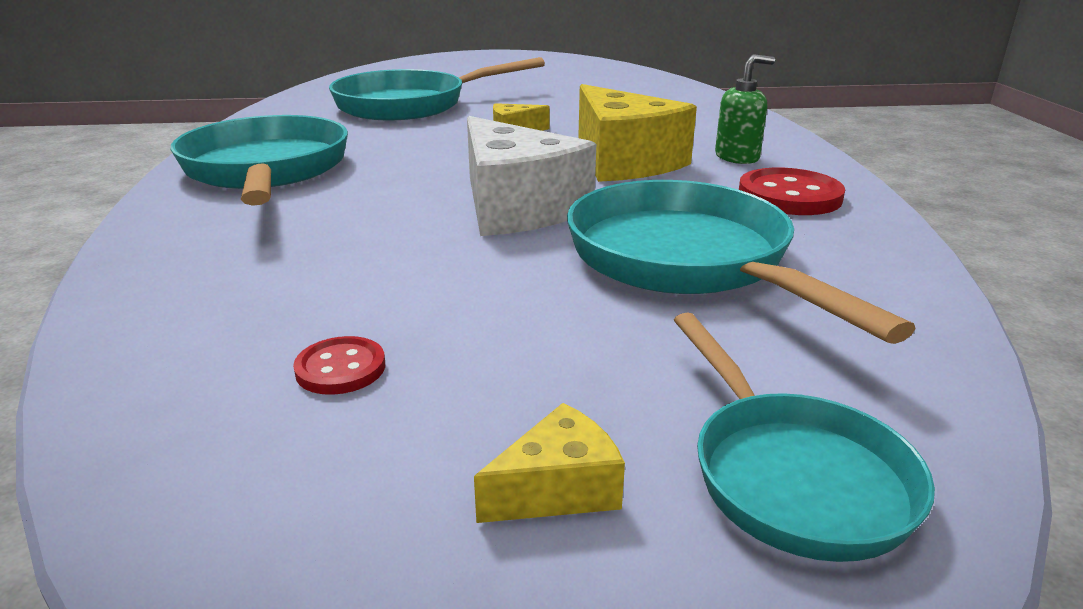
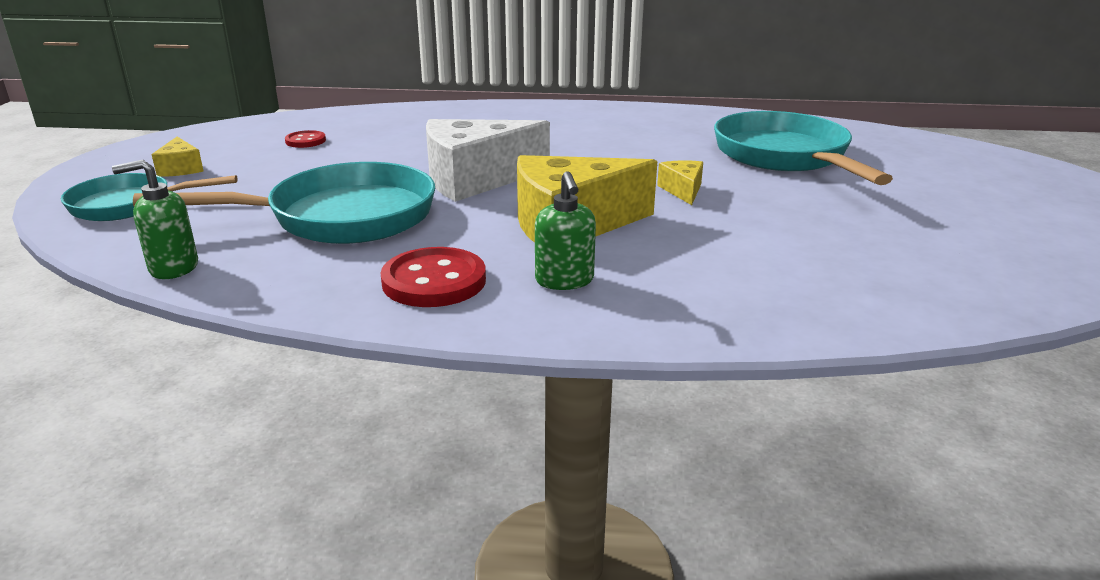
camera: 100 degrees right, 0 degrees up
(266, 170) = (588, 121): turquoise pan -> none
(929, 332) = (173, 268): none -> green soap dispenser

